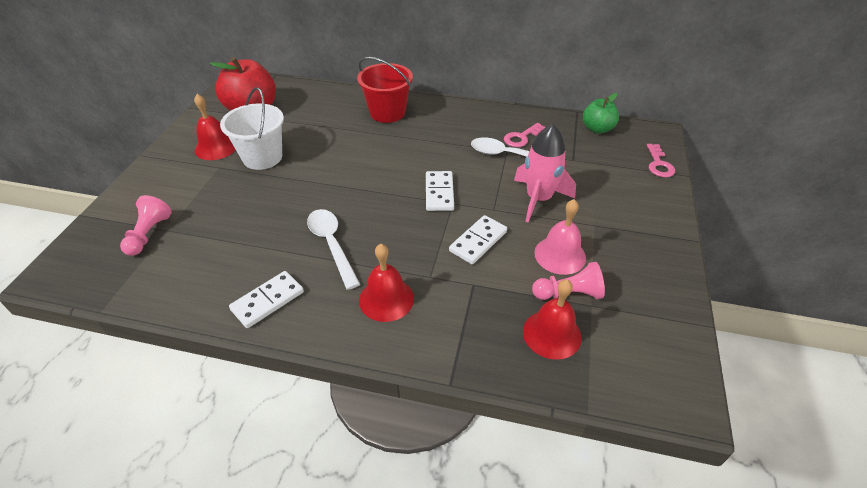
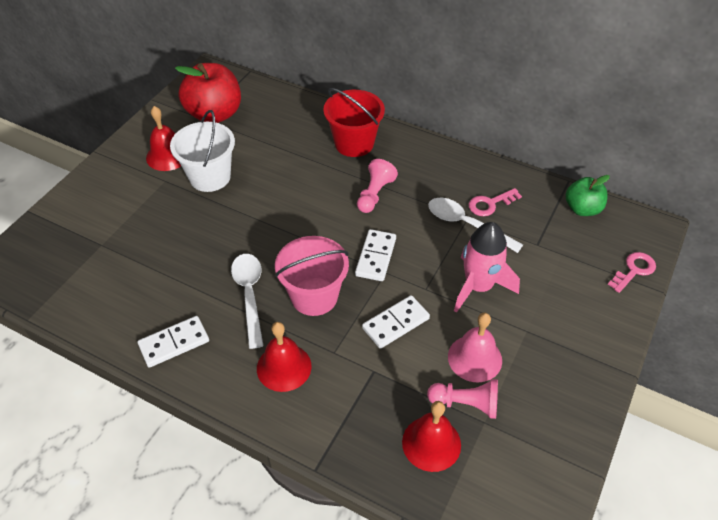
camera: 15 degrees right, 5 degrees up
(149, 234) = (84, 246): pink pawn -> pink pawn (374, 194)
(394, 234) = (314, 296): none -> pink bucket
(659, 164) = (634, 270): pink key -> pink key turned 150 degrees counterclockwise

